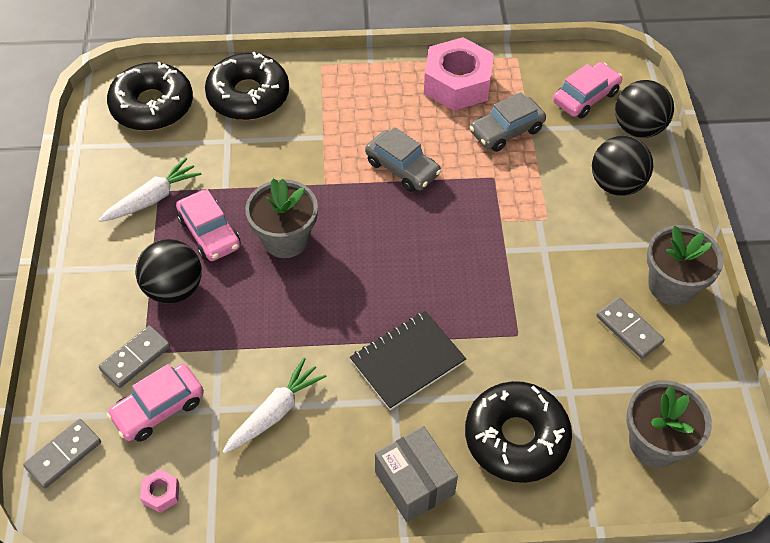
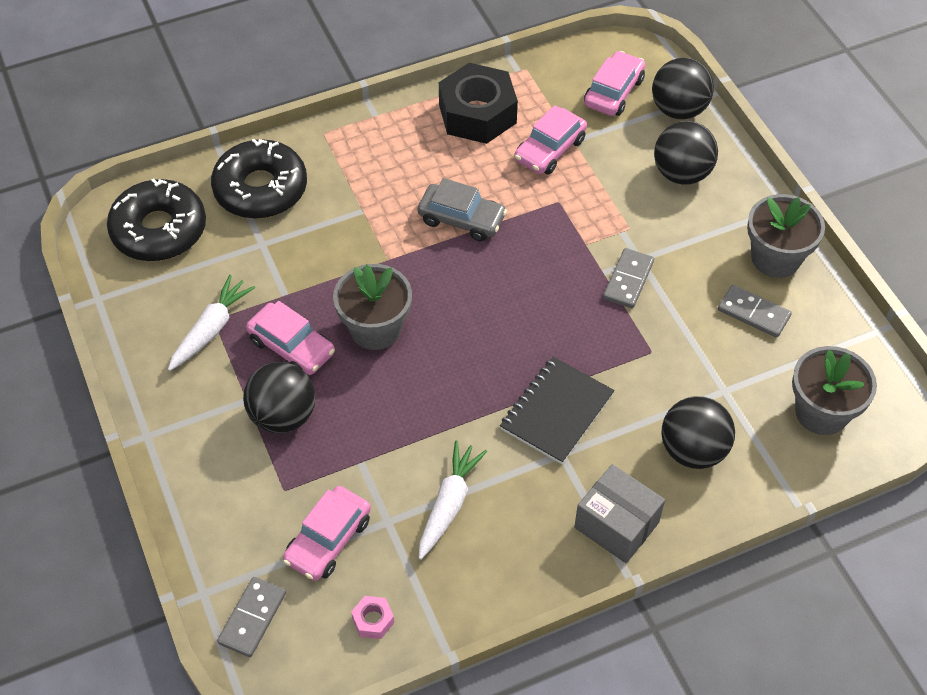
camera: 20 degrees left, 0 degrees up
(135, 358) = (278, 498): grey domino -> grey domino (628, 280)
(457, 84) = (477, 114): pink nut -> black nut
(506, 131) = (550, 149): grey car -> pink car
(516, 438) = (693, 450): black donut -> black ball

